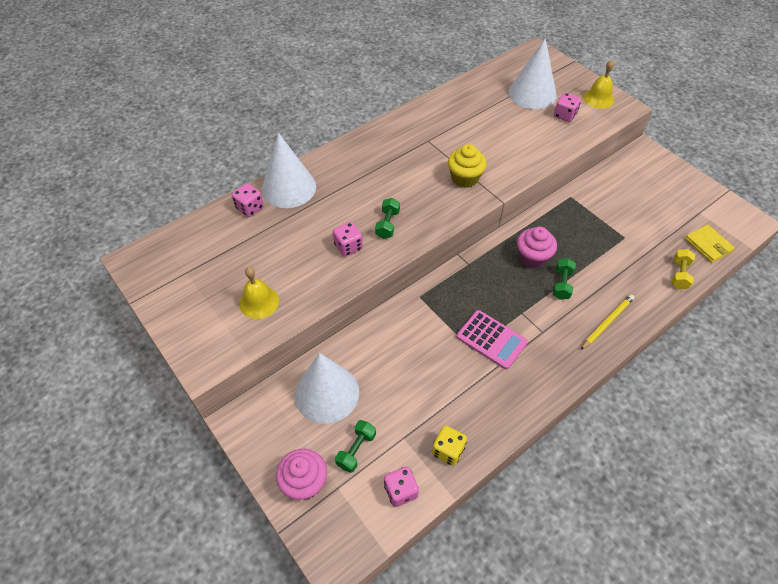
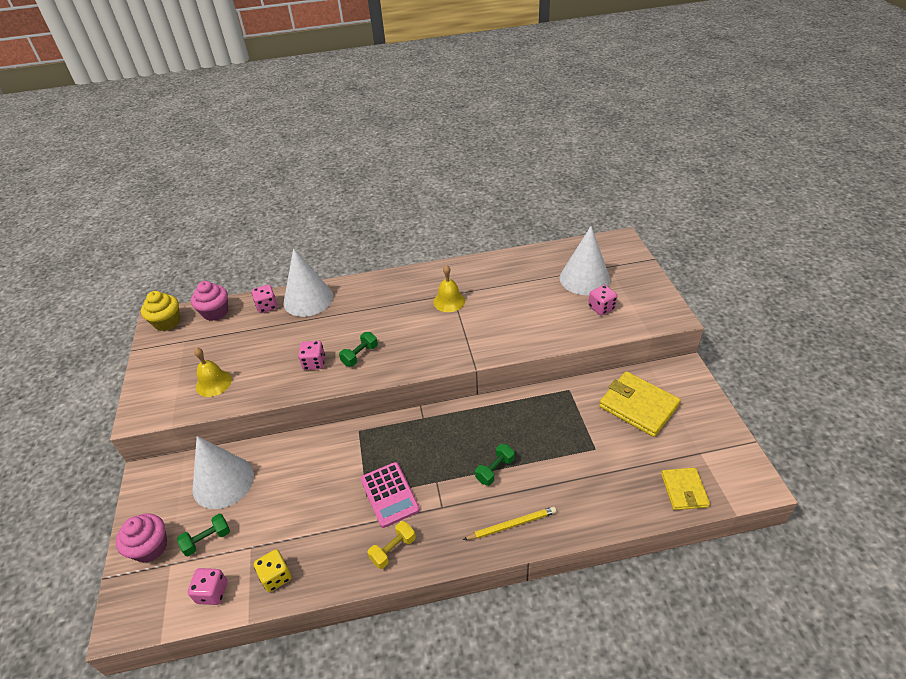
camera: 30 degrees right, 10 degrees down
(465, 178) = (458, 337): yellow cupcake -> yellow cupcake (167, 322)
(532, 257) = (486, 434): pink cupcake -> pink cupcake (215, 312)
(598, 98) = (650, 301): yellow bell -> yellow bell (449, 301)
(632, 192) = (638, 406): none -> yellow wallet
(679, 274) = (627, 508): yellow dumbbell -> yellow dumbbell (393, 550)

